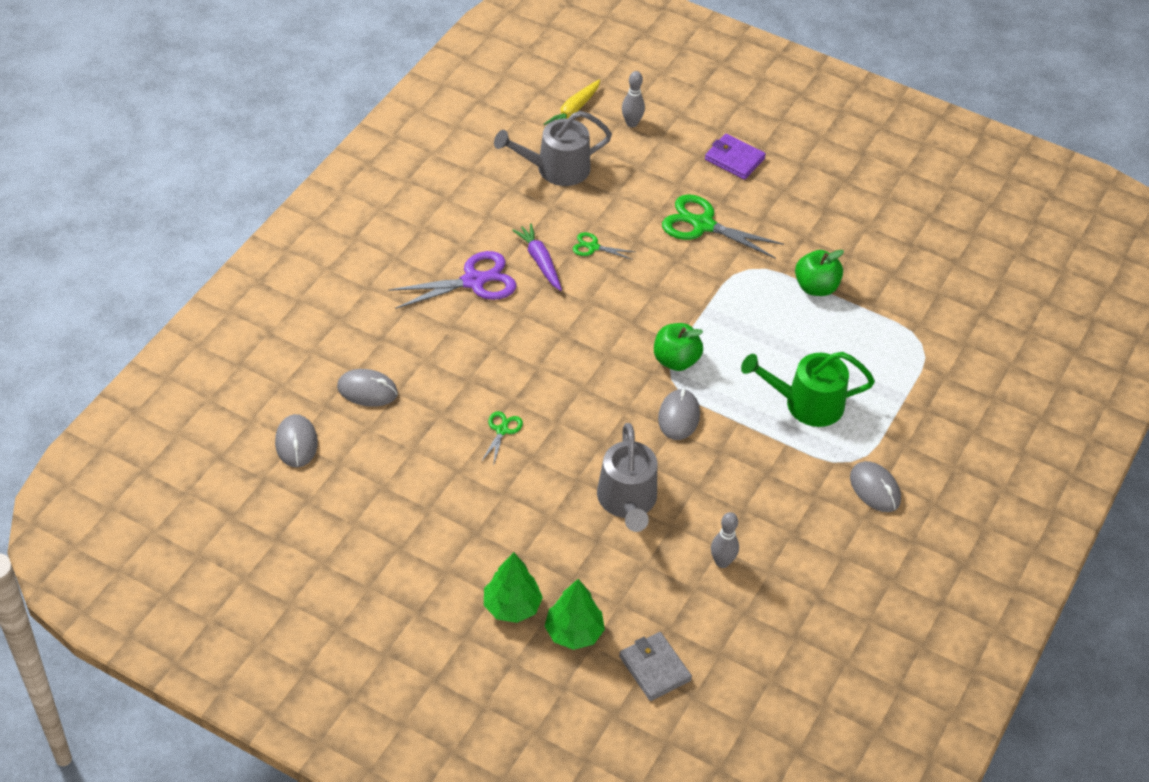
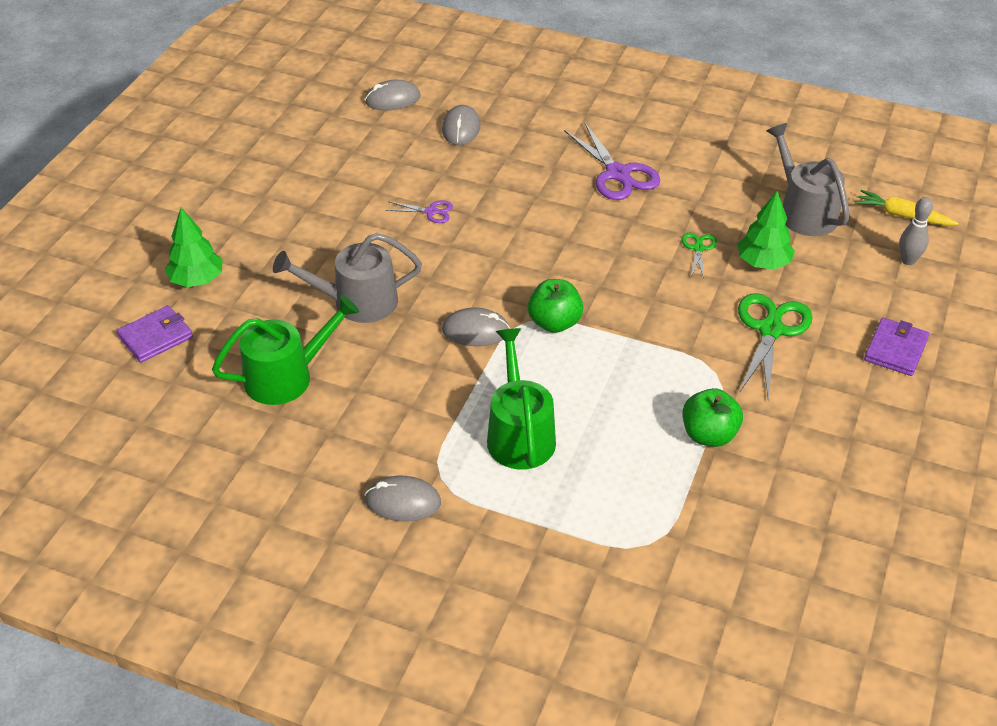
camera: 85 degrees right, 5 degrees down
(502, 430) = (431, 212): green scissors -> purple scissors
(512, 607) = (225, 239): green tree -> green tree (763, 263)
(540, 261) = (662, 213): purple carrot -> none
(654, 668) = (155, 337): grey wallet -> purple wallet
(722, 562) = (286, 377): grey bowling pin -> green watering can
(875, 489) = (402, 502): grey mouse -> grey mouse turned 45 degrees clockwise

